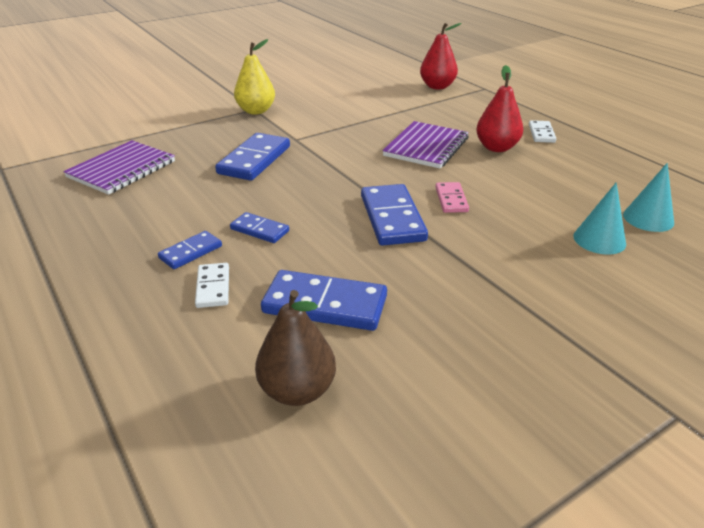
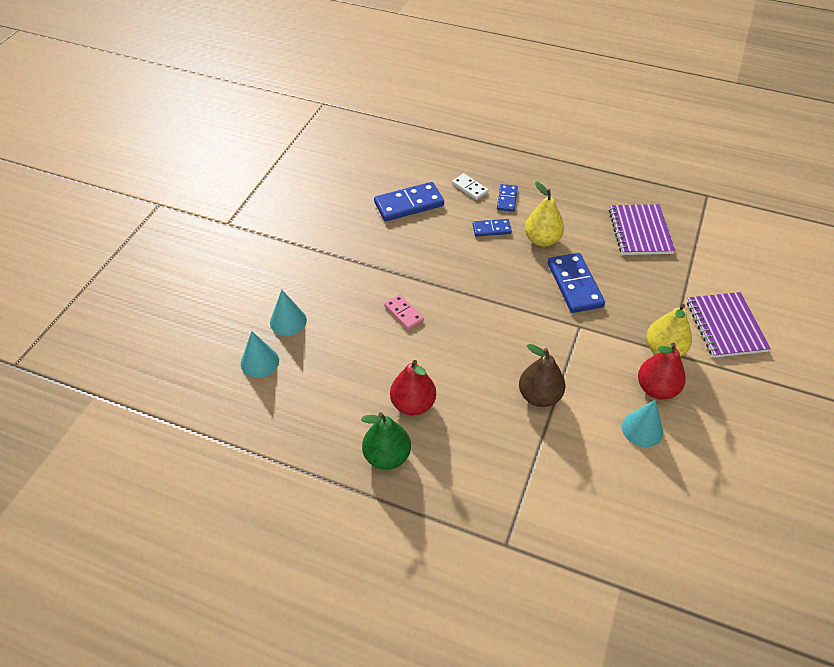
camera: 145 degrees right, 15 degrees up
(223, 199) = (542, 240): none -> yellow pear
(297, 390) = (383, 167): brown pear -> brown pear (539, 396)
(335, 93) = (642, 429): none -> turquoise cone
(392, 218) = (427, 276): blue domino -> none
(426, 147) = (471, 372): purple notebook -> purple notebook (725, 326)
(437, 86) = (560, 515): red pear -> red pear (656, 389)
(541, 133) = (387, 456): white domino -> green pear

